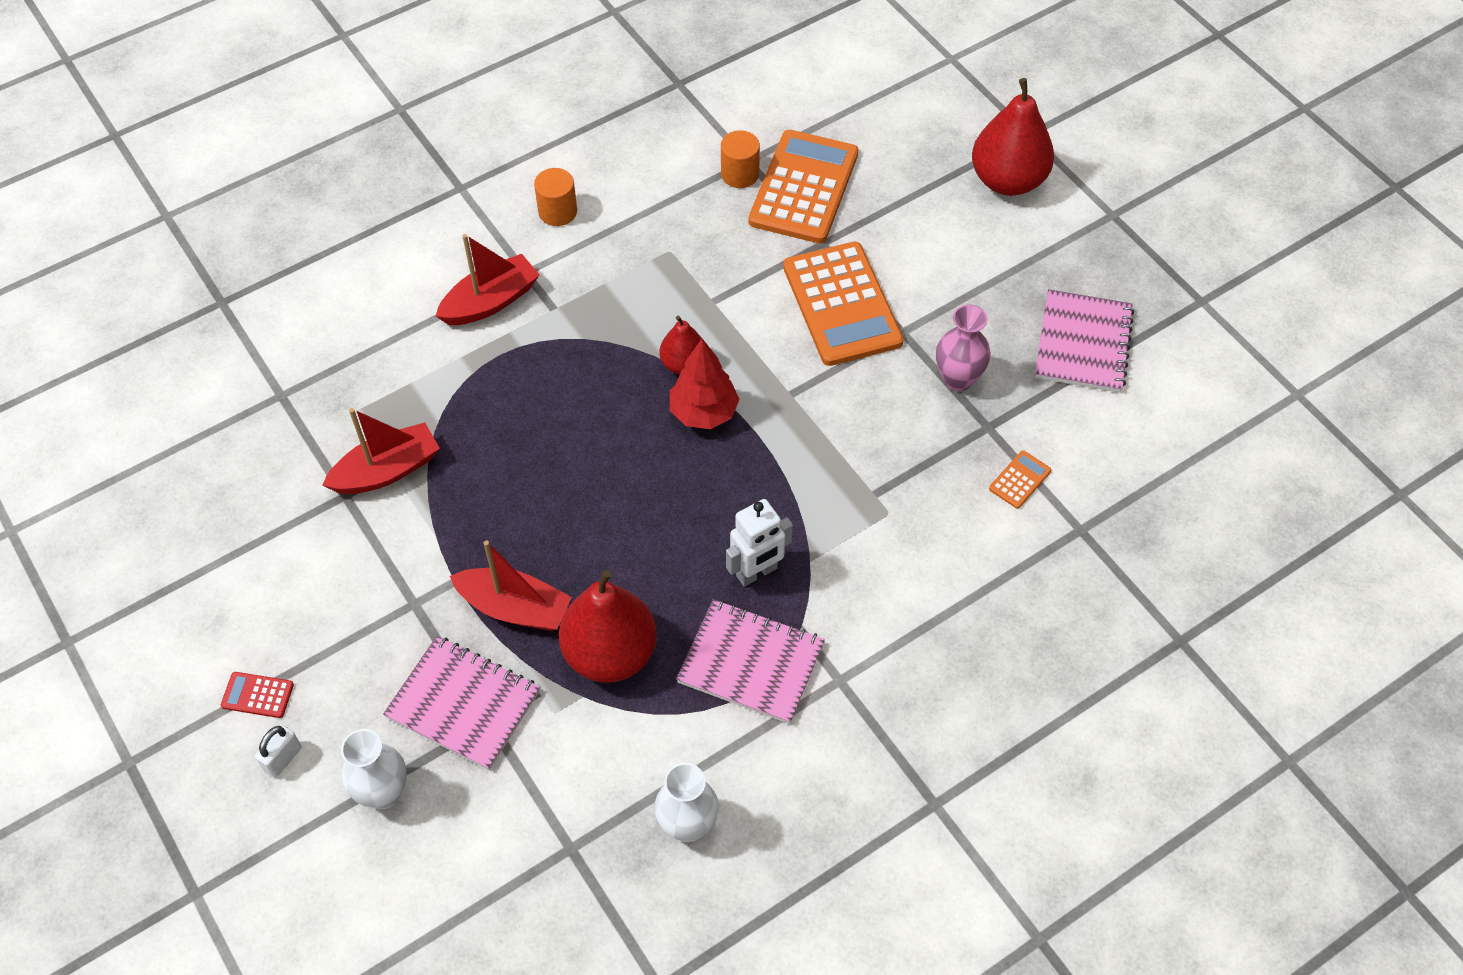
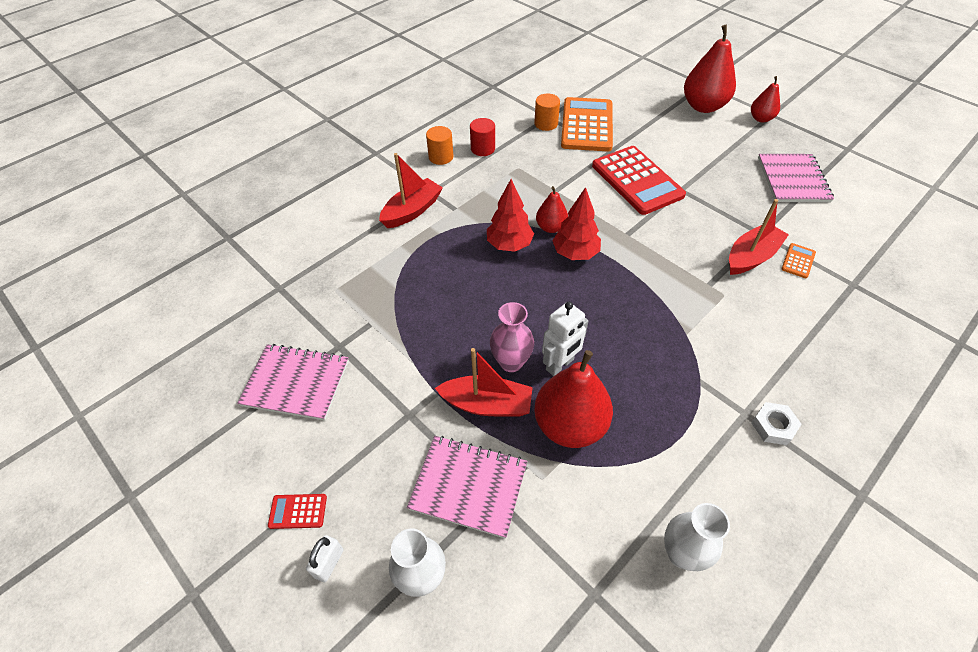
camera: 10 degrees left, 5 degrees down
(387, 470) = (366, 324): red boat -> red boat (751, 257)
(614, 382) = (509, 245): none -> red tree
(626, 206) = (483, 149): none -> red cylinder
(751, 663) = (676, 413): pink notebook -> pink notebook (296, 383)
(757, 572) = (653, 348): white robot -> white robot (560, 365)
(841, 304) = (637, 180): orange calculator -> red calculator
(867, 702) = (773, 426): none -> white nut
(957, 379) = (728, 210): pink vase -> pink vase (511, 362)
(1090, 220) = (761, 118): none -> red pear

